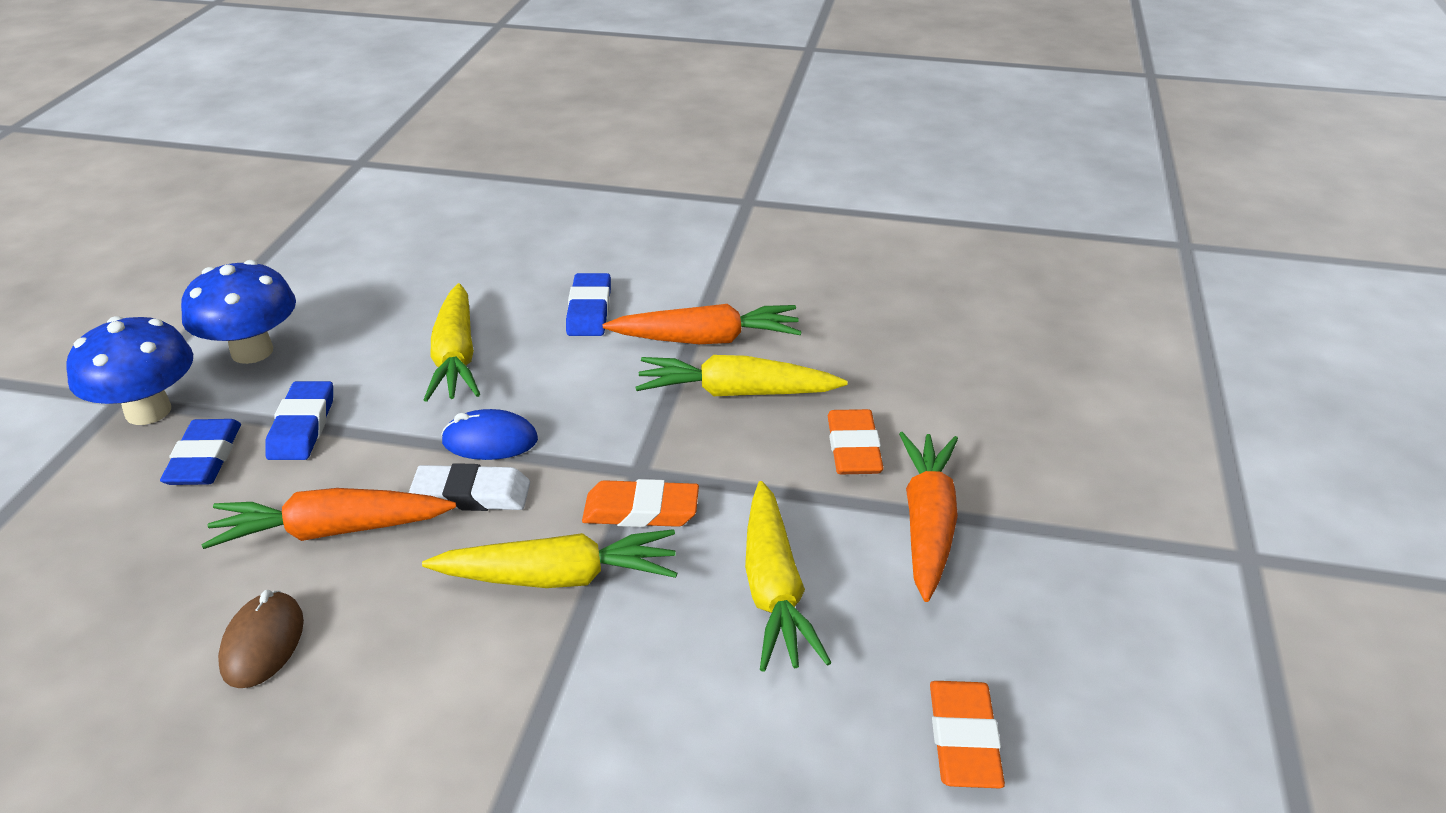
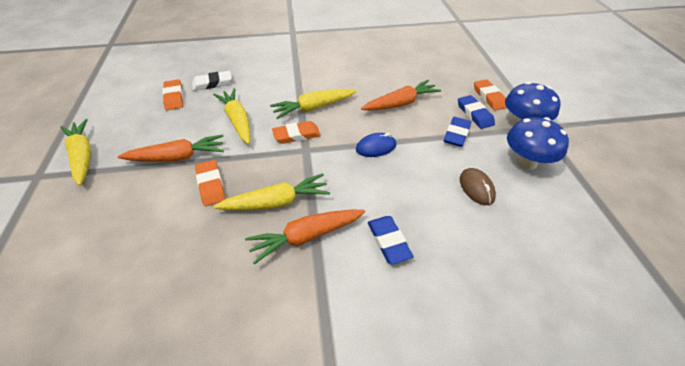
camera: 160 degrees right, 10 degrees up
(107, 491) = (489, 97): none -> orange eraser
(263, 643) = (386, 75): brown mouse -> brown mouse (476, 188)
(302, 426) = (456, 134): blue eraser -> blue eraser turned 45 degrees clockwise
(456, 357) = (431, 185): yellow carrot -> yellow carrot (82, 156)
(471, 494) = (364, 125): white eraser -> white eraser (212, 83)
(927, 523) = (178, 157): orange carrot -> orange carrot turned 90 degrees counterclockwise

